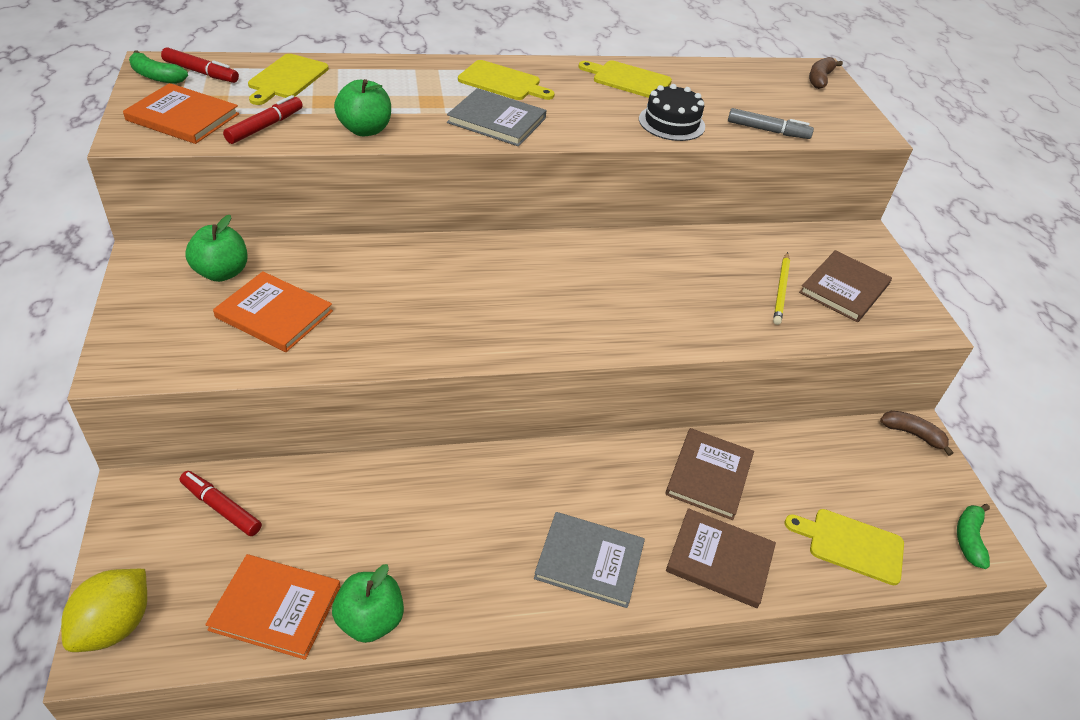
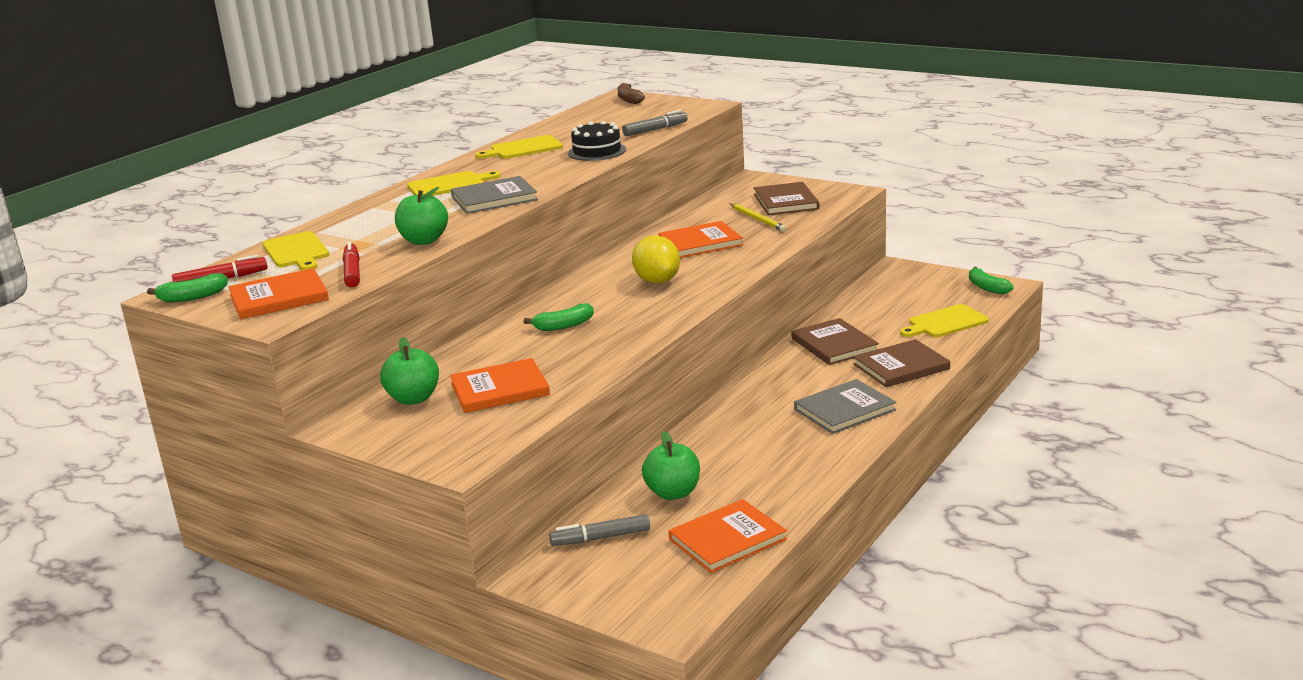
camera: 40 degrees left, 20 degrees down
(115, 625) = (653, 613): yellow lemon -> yellow lemon (657, 281)
(221, 508) = (601, 538): red marker -> grey marker
(370, 620) = (787, 505): green apple -> green apple (673, 493)
(429, 285) = (564, 326): none -> green banana
(685, 279) = (700, 243): none -> orange book
(912, 434) = (894, 270): brown banana -> none

